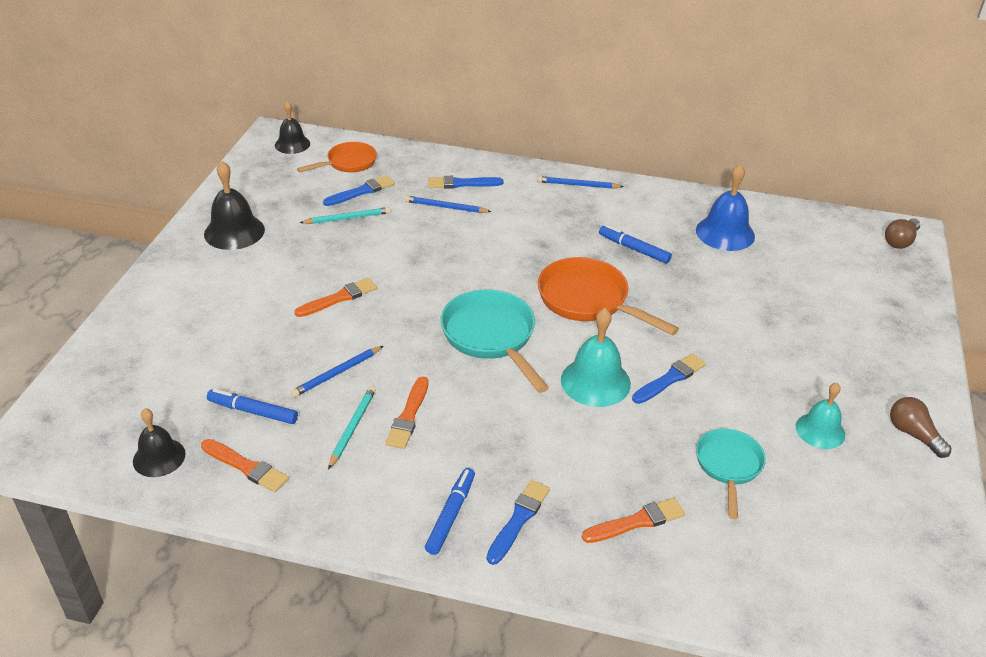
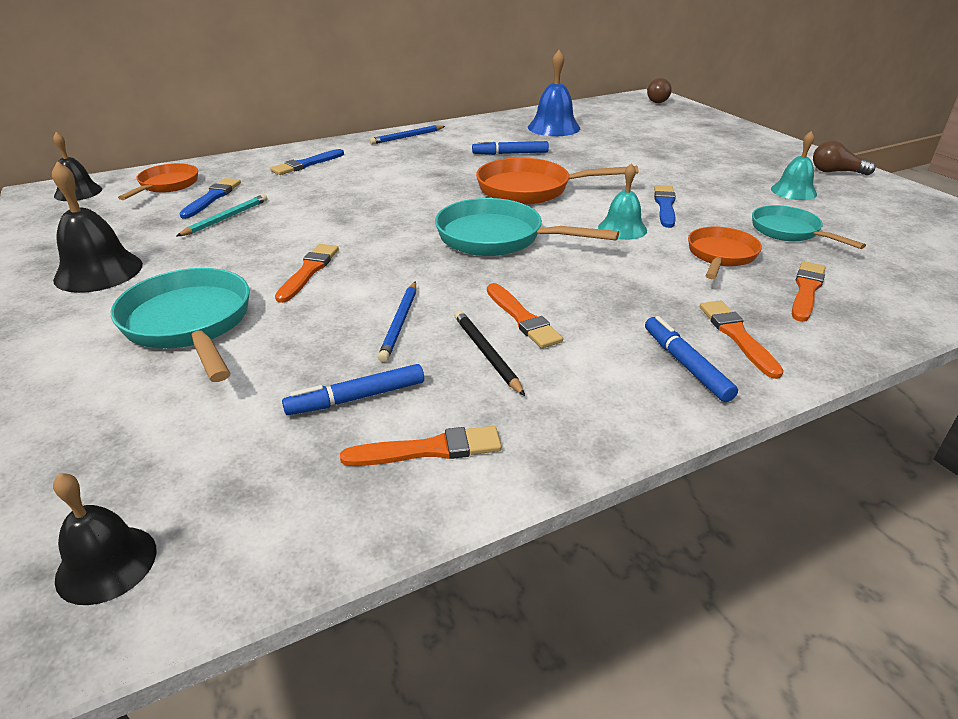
camera: 40 degrees left, 5 degrees down
(159, 457) = (300, 508): black bell -> black bell (106, 564)
(235, 304) = (190, 324): none -> turquoise pan
(352, 428) = (487, 354): turquoise pencil -> black pencil
(446, 207) = (316, 181): blue pencil -> none
(518, 520) = (737, 336): blue brush -> orange brush
(595, 381) = (622, 228): turquoise bell -> turquoise bell, size x0.67
(627, 452) = (720, 255): none -> orange pan

